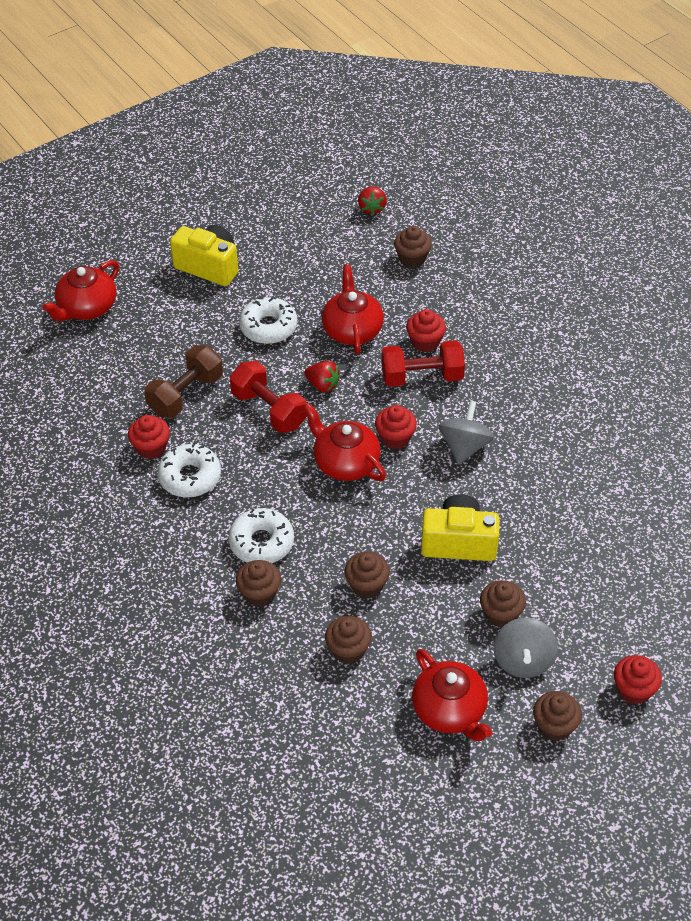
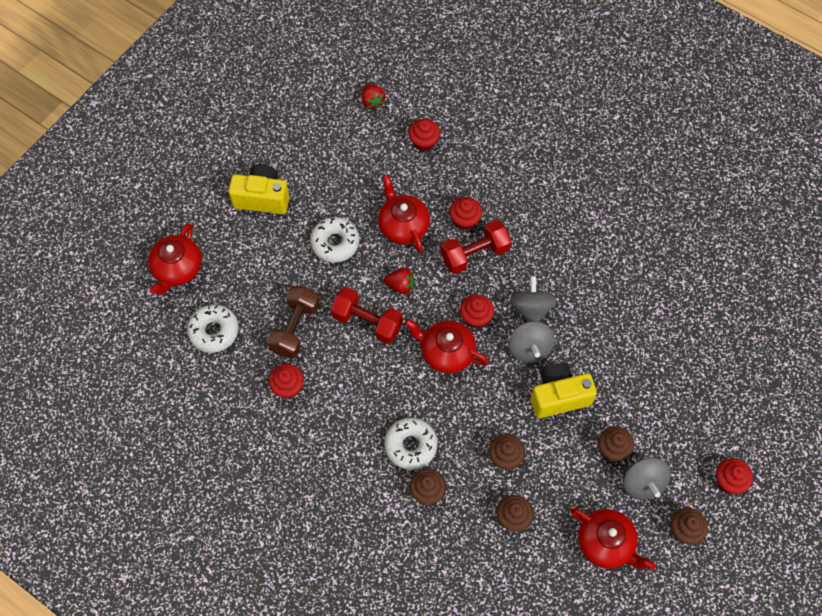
camera: 20 degrees left, 15 degrees up
(190, 477) = (330, 404): white donut -> white donut (214, 331)
(412, 258) = (424, 142): brown cupcake -> red cupcake
(445, 485) = (529, 348): none -> grey spinning top

